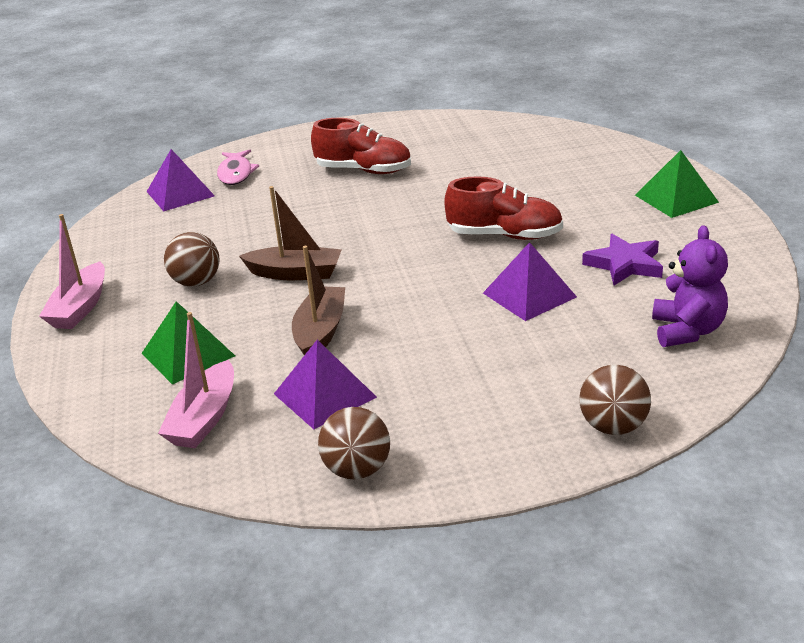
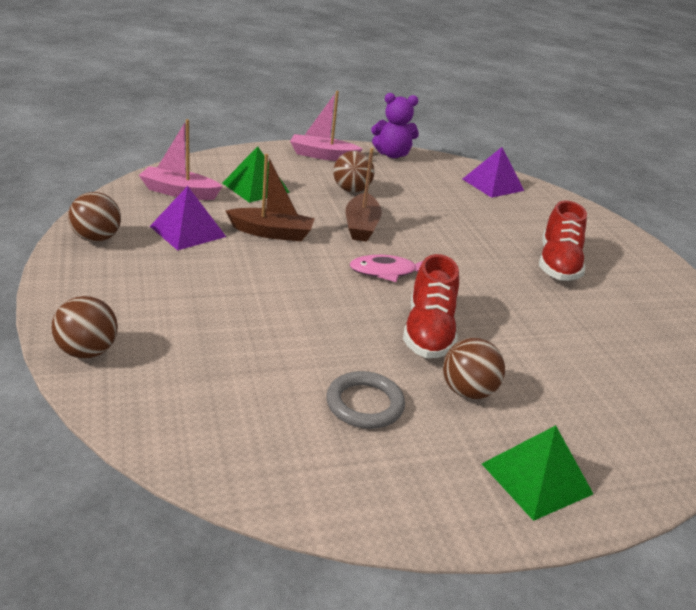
camera: 80 degrees right, 0 degrees up
(236, 173) = (535, 206): pink fish -> pink fish (387, 272)
(529, 295) = (310, 334): purple pyramid -> none
(586, 220) = (467, 391): none -> brown ball
(624, 264) = (364, 404): purple star -> grey ring
(687, 331) = (222, 425): purple teddy bear -> purple teddy bear (392, 154)

